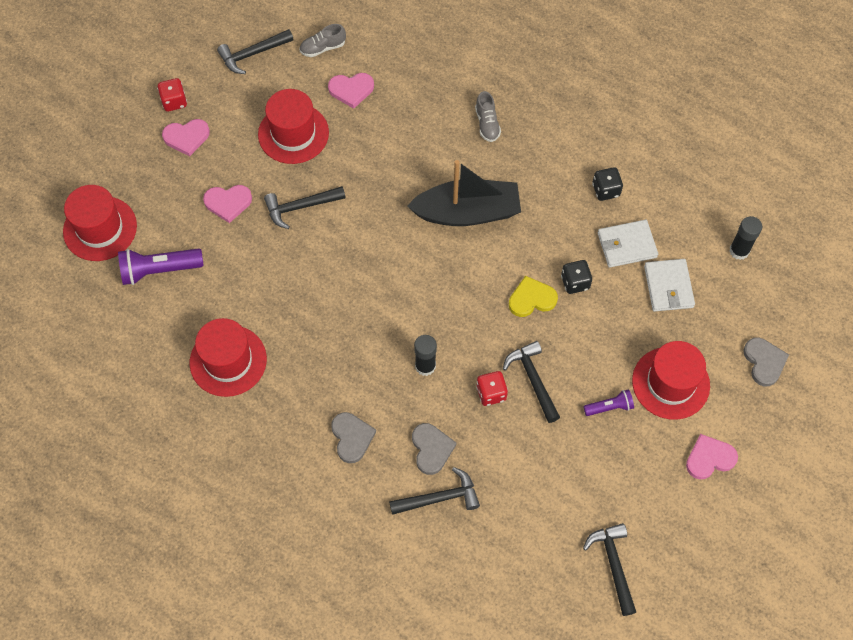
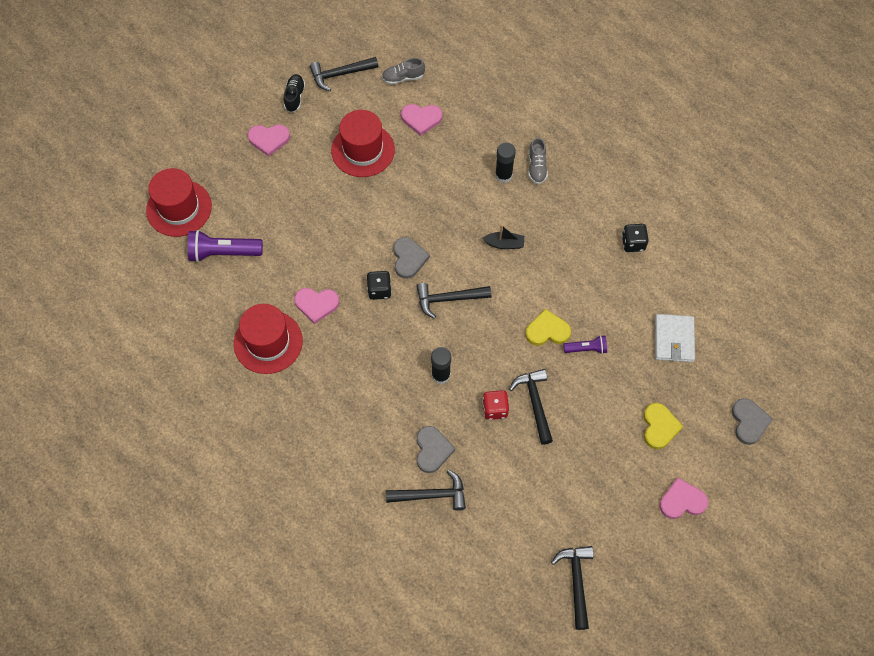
camera: 10 degrees right, 0 degrees up
(174, 101) = (264, 106): red dice -> none
(206, 86) = (294, 97): none -> black shoe
(228, 203) = (294, 203): pink heart -> pink heart (316, 304)
(301, 207) = (357, 216): black hammer -> black hammer (448, 299)
(352, 437) = (364, 428): grey heart -> grey heart (409, 258)
(467, 212) = (504, 244): black boat -> black boat, size x0.42
(575, 282) = (589, 322): black dice -> black dice (379, 290)
(609, 407) = (599, 439): purple flashlight -> purple flashlight (586, 349)
(627, 245) = (643, 296): white wallet -> none
(670, 383) = (659, 427): red hat -> yellow heart
(739, 251) = (745, 317): black glue stick -> black glue stick (503, 175)

